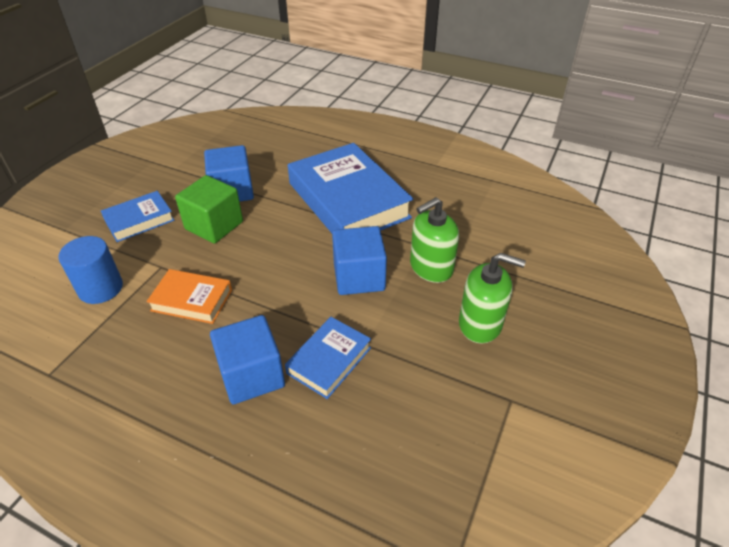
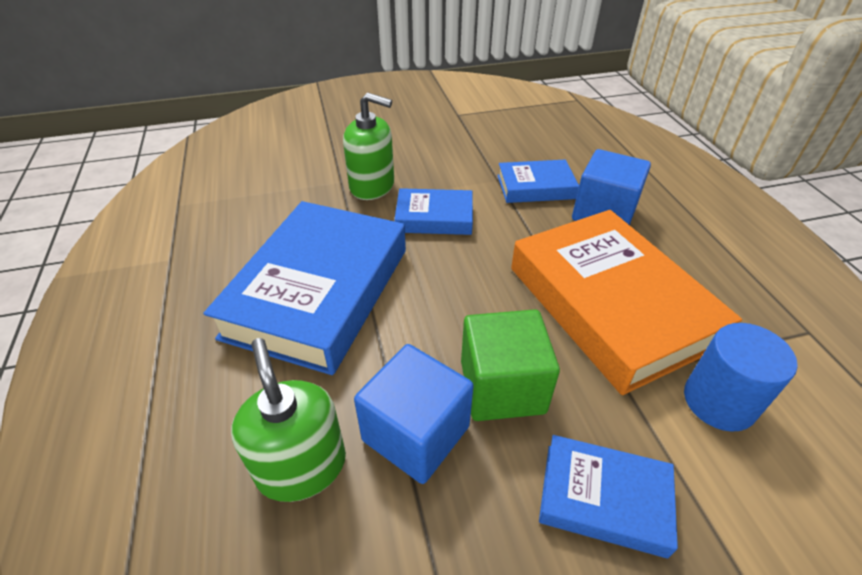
camera: 130 degrees left, 0 degrees up
(192, 300) = (609, 305): orange book -> orange book, size x2.01
(359, 277) = (434, 217): blue cube -> blue book
(480, 324) = (408, 143): green soap dispenser -> green soap dispenser (301, 466)

